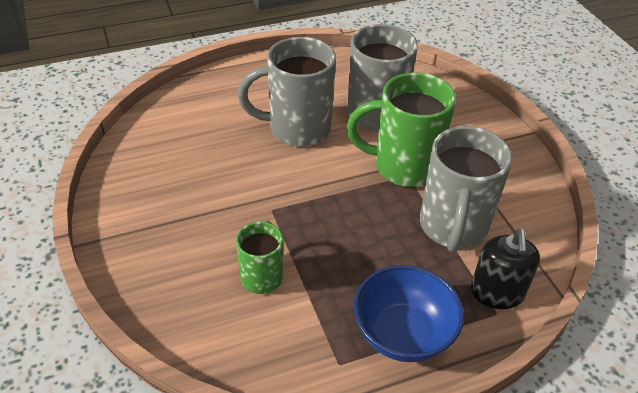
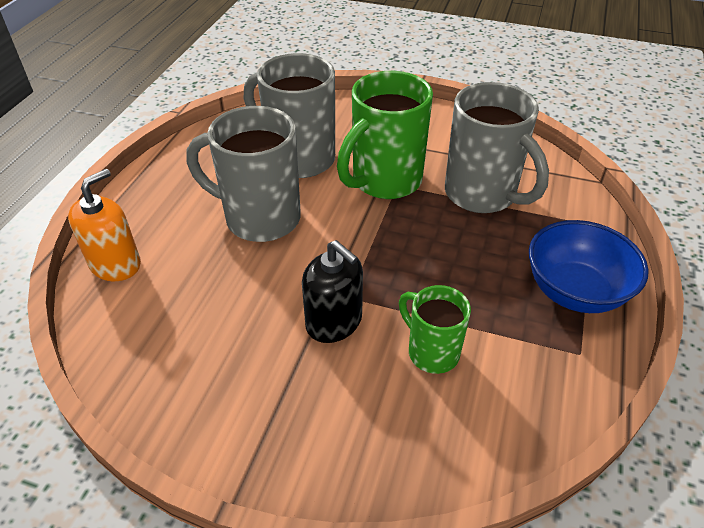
camera: 50 degrees left, 0 degrees up
(197, 95) = (115, 264): none -> orange soap dispenser
(297, 129) = (260, 218): grey mug -> grey mug turned 75 degrees clockwise
(497, 293) = (571, 212): black soap dispenser -> black soap dispenser (334, 322)

